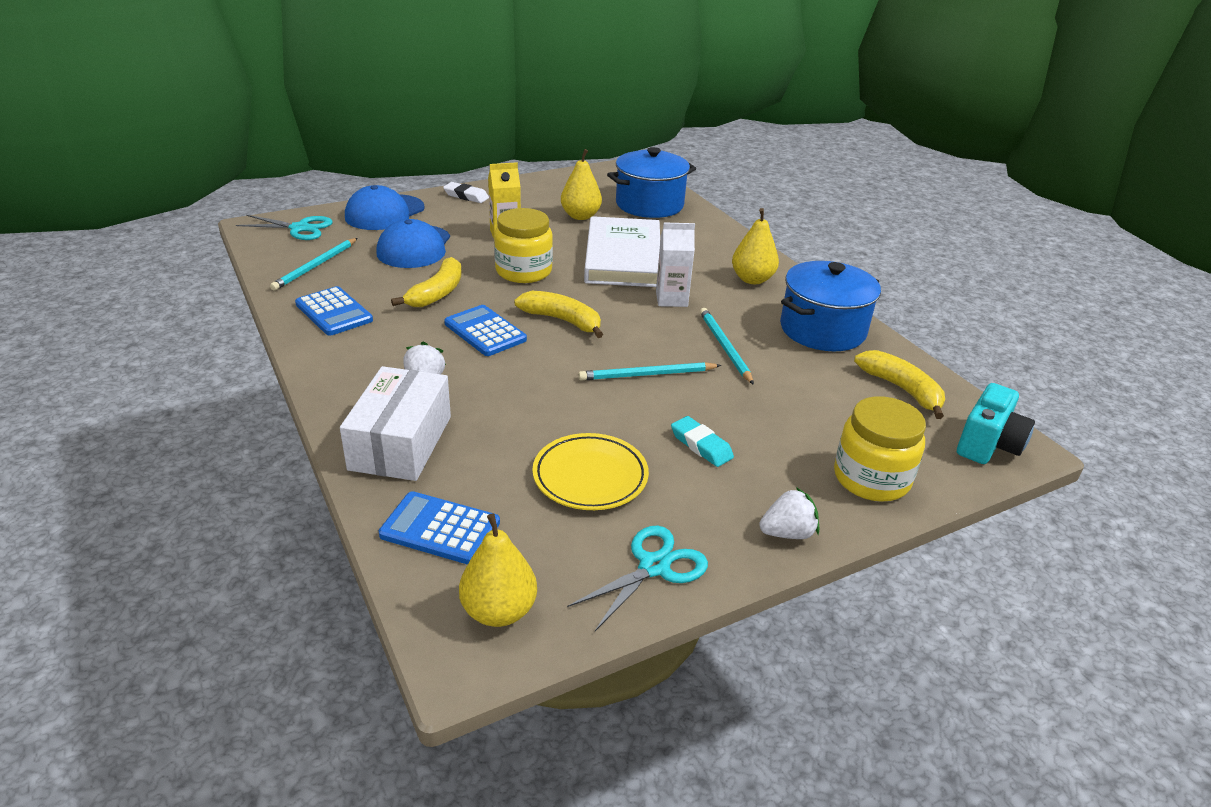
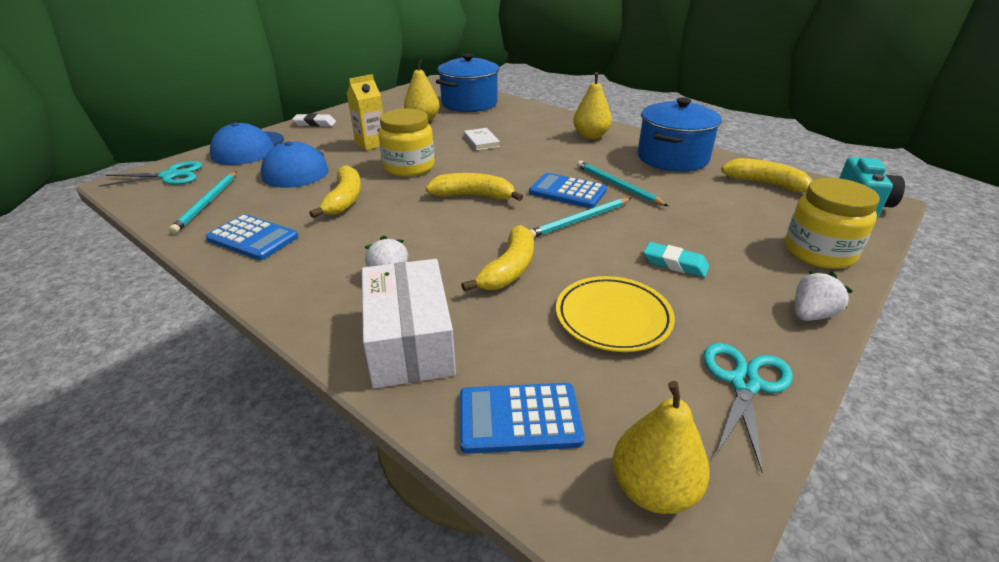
camera: 20 degrees left, 0 degrees up
(485, 332) = (413, 220): blue calculator -> blue calculator (567, 192)
(535, 405) = (509, 269): none -> yellow banana
(622, 257) = (481, 141): white book -> white book, size x0.40
(671, 299) = (545, 161): white carton -> none

